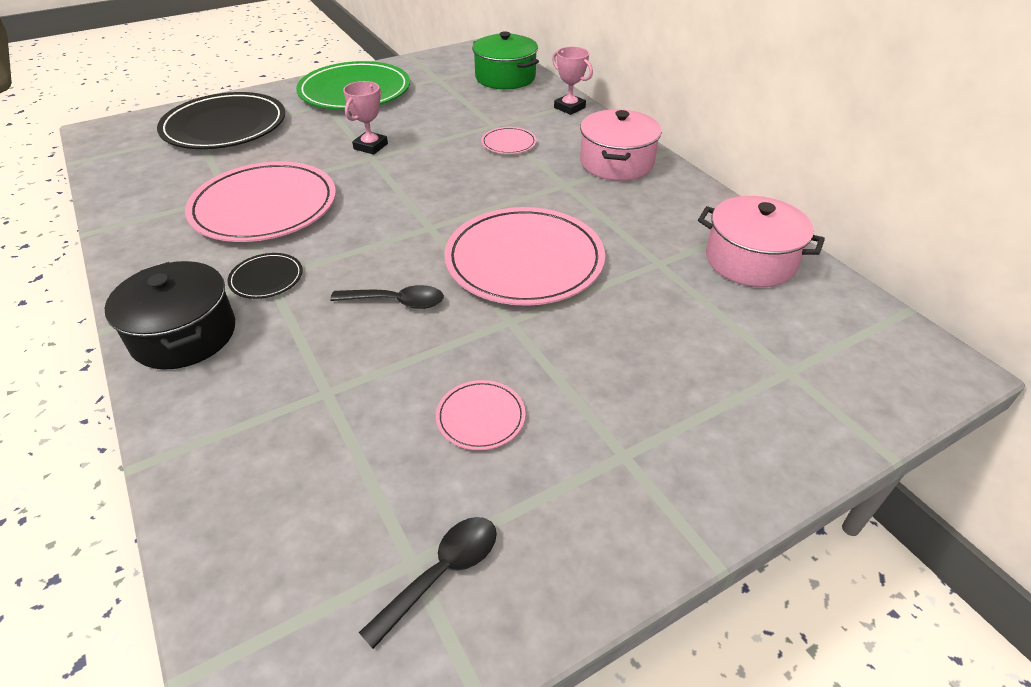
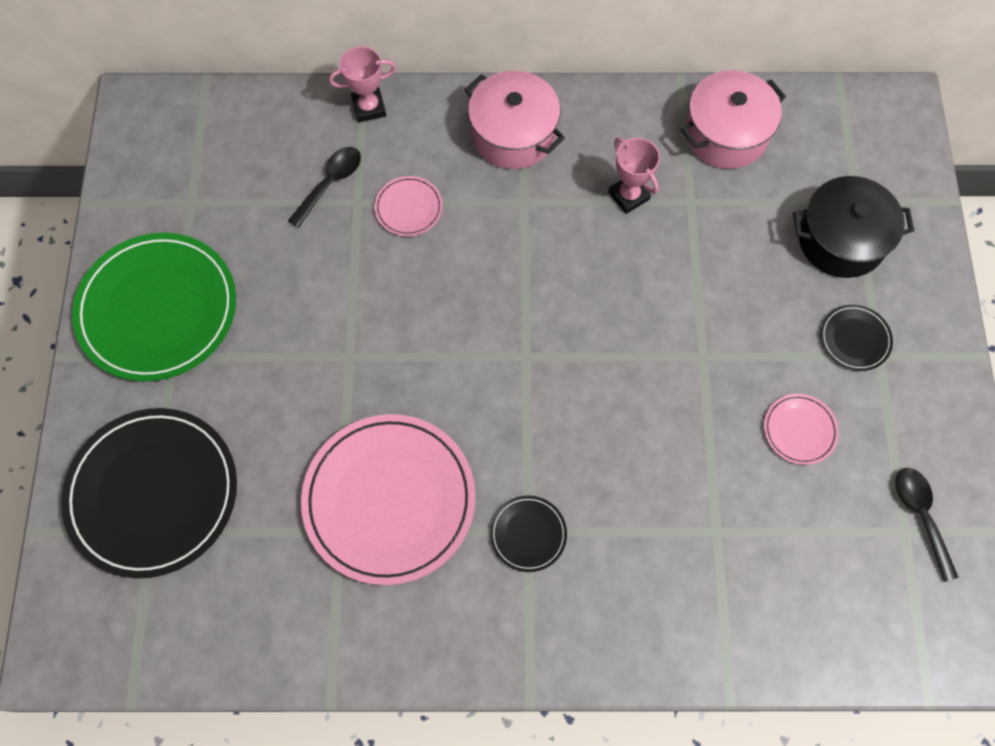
camera: 60 degrees left, 25 degrees up
(184, 335) = (578, 629): black pot -> black pot (841, 240)
(370, 146) = (322, 347): pink trophy -> pink trophy (628, 196)
(396, 302) = (628, 433): black spoon -> black spoon (330, 183)
(505, 78) = (244, 129): green pot -> none
(524, 260) = (627, 302): pink plate -> none
(625, 425) = (854, 339): none -> black plate

